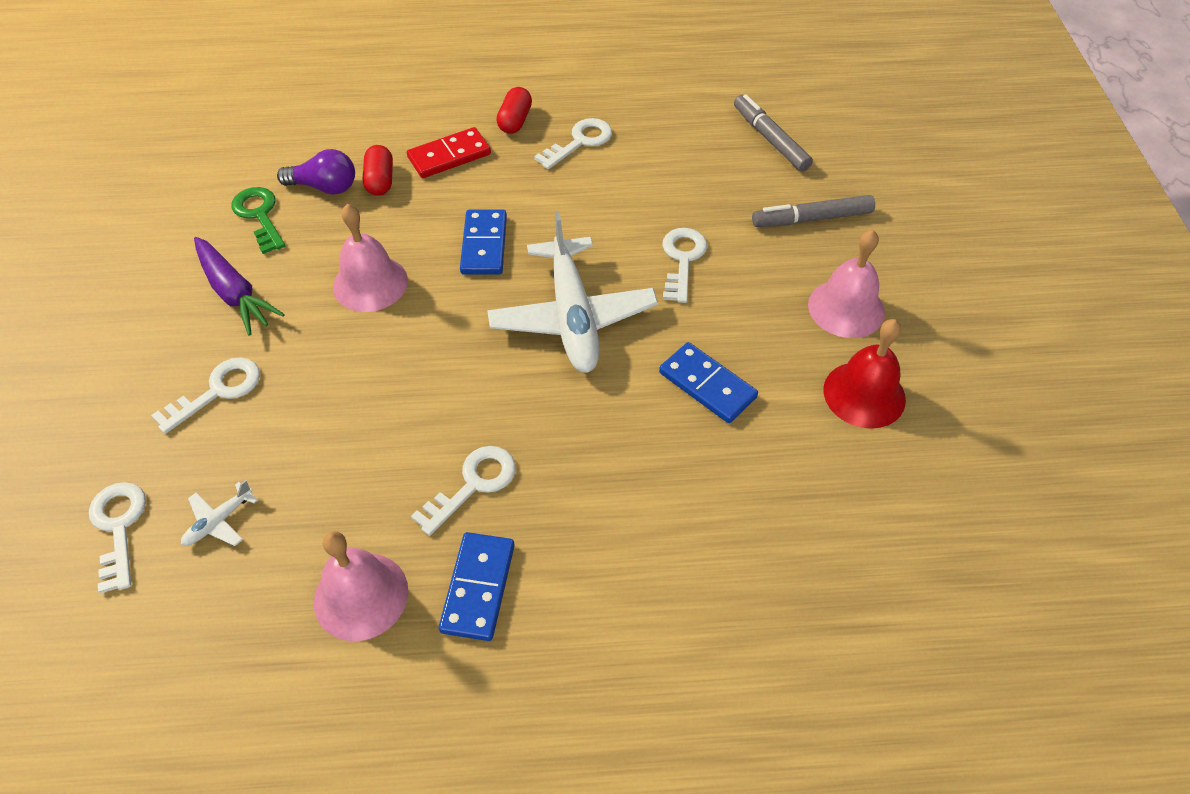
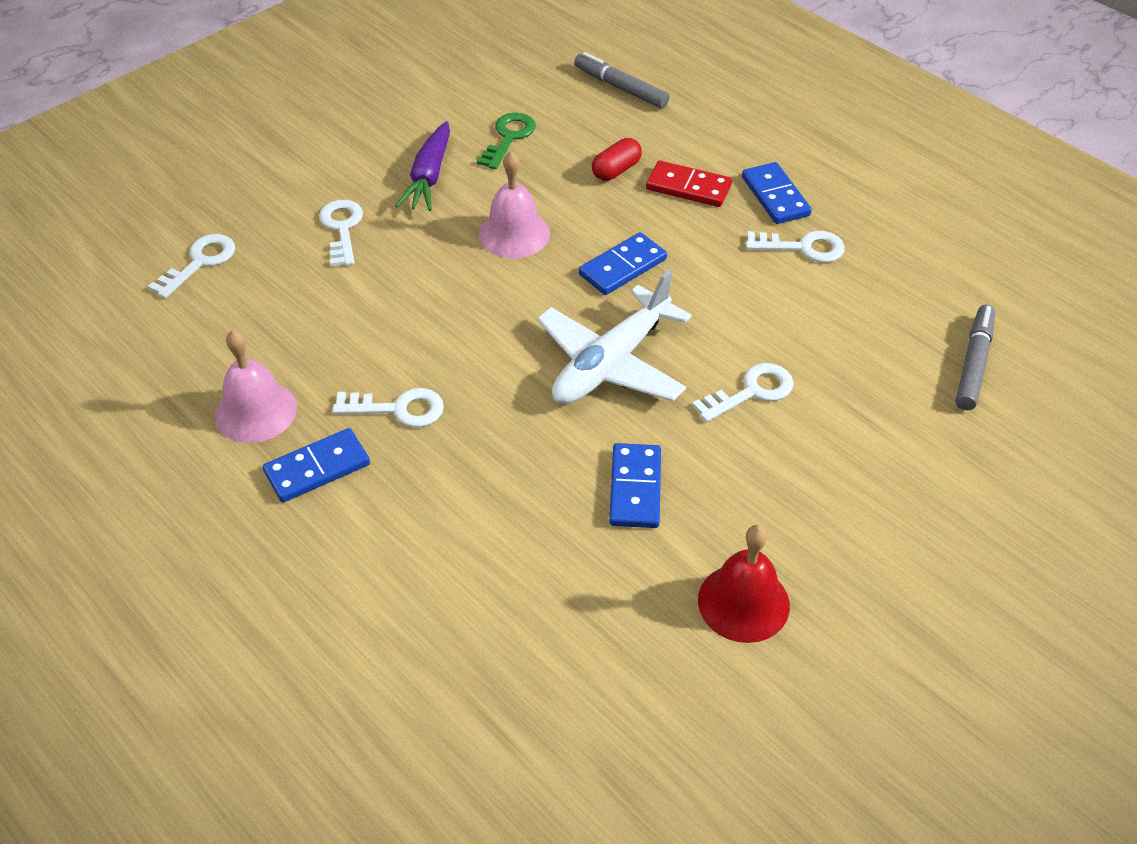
camera: 50 degrees right, 5 degrees down
(217, 391) = (342, 229): white key -> white key turned 105 degrees counterclockwise
(219, 521) = (246, 303): white plane -> none
(325, 187) = (574, 148): purple light bulb -> none
(515, 121) = (775, 196): red capsule -> blue domino
(812, 219) = (910, 450): grey marker -> grey marker (620, 88)
(846, 308) = (830, 535): pink bell -> none

